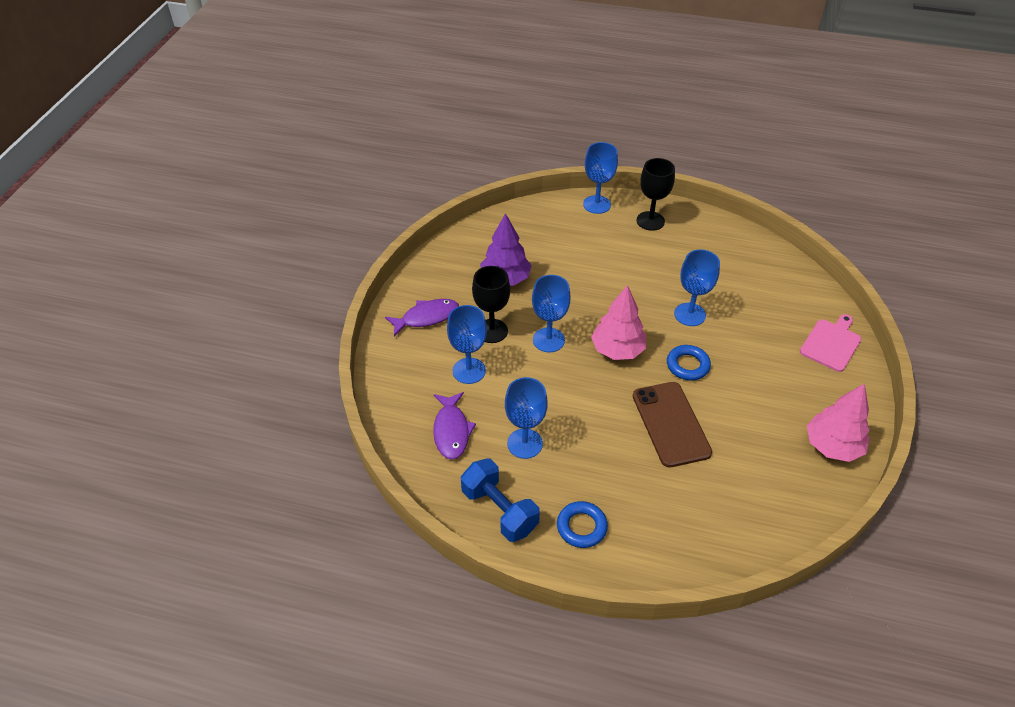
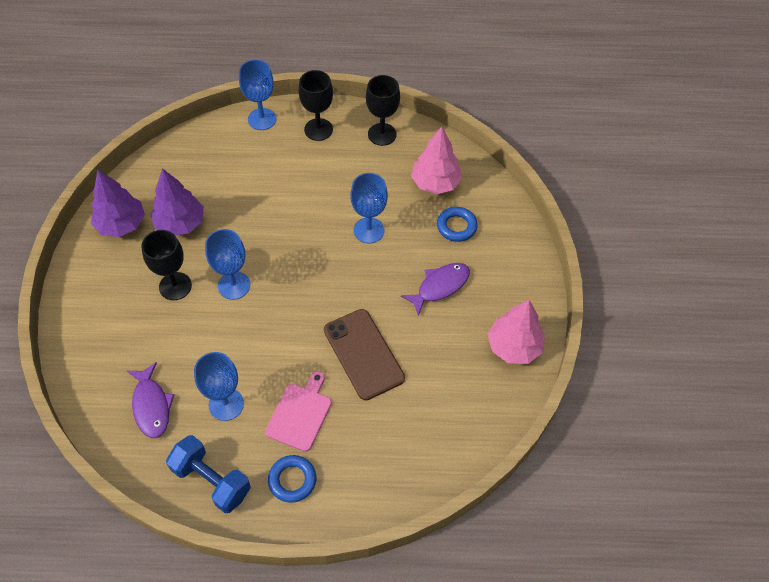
camera: 15 degrees left, 10 degrees up
(426, 317) = (105, 283): purple fish -> purple fish (440, 286)
(450, 271) = (121, 224): none -> purple tree
(469, 371) = (158, 336): blue goblet -> none
(617, 350) = (303, 283): pink tree -> pink tree (435, 183)
(687, 365) = (372, 287): blue ring -> blue ring (456, 226)
(713, 234) = (382, 134): none -> black goblet
(831, 343) = (504, 237): pink cutting board -> pink cutting board (300, 414)

